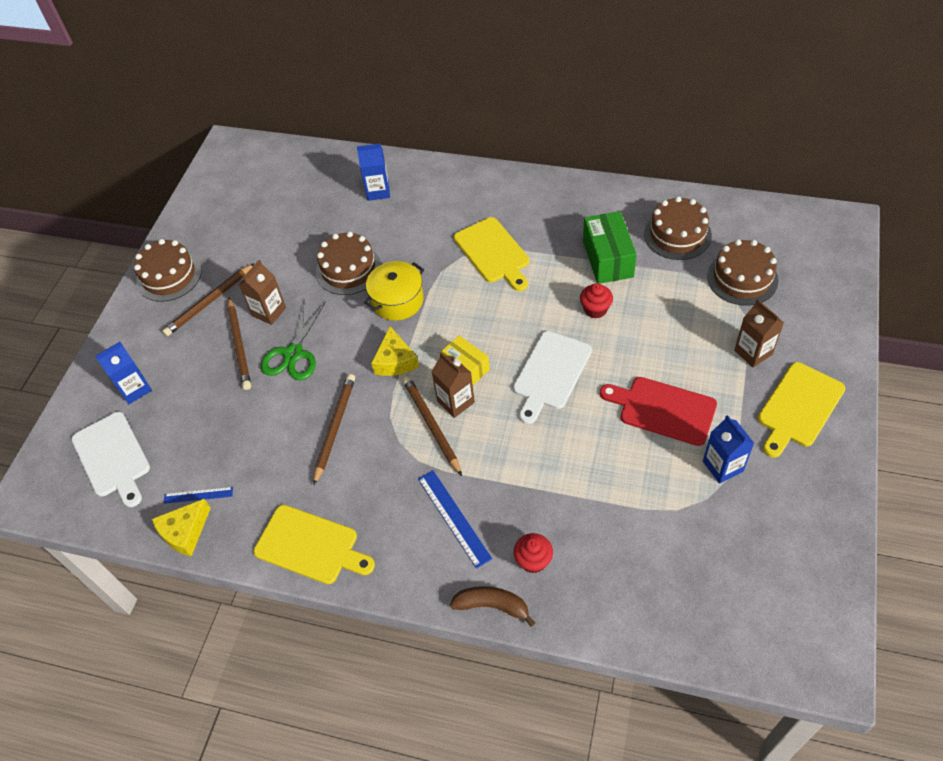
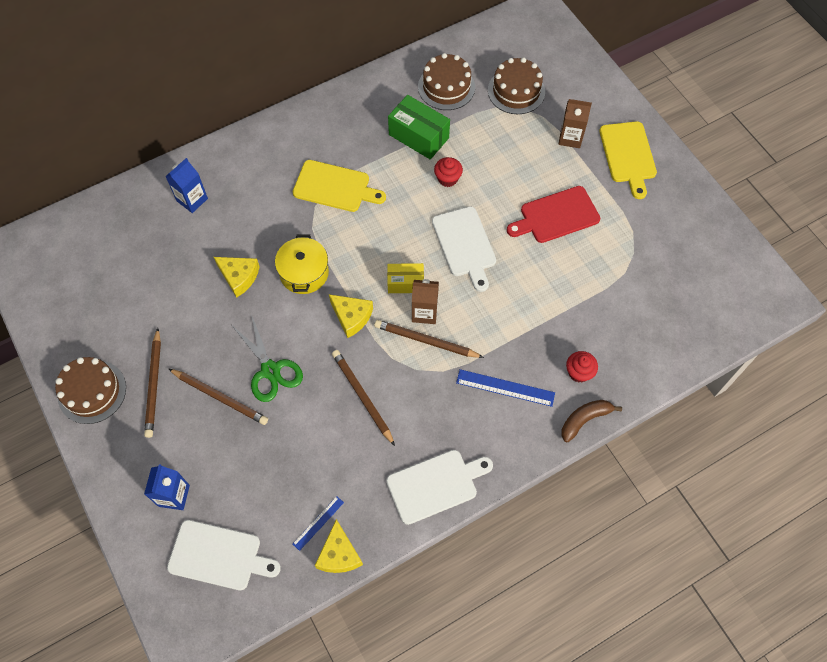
camera: 50 degrees left, 10 degrees up
(269, 312) = (213, 355): brown carton -> none
(310, 546) = (435, 485): yellow cutting board -> white cutting board
(348, 269) = (239, 277): brown cake -> yellow cheese
(723, 466) = (623, 225): blue carton -> none

